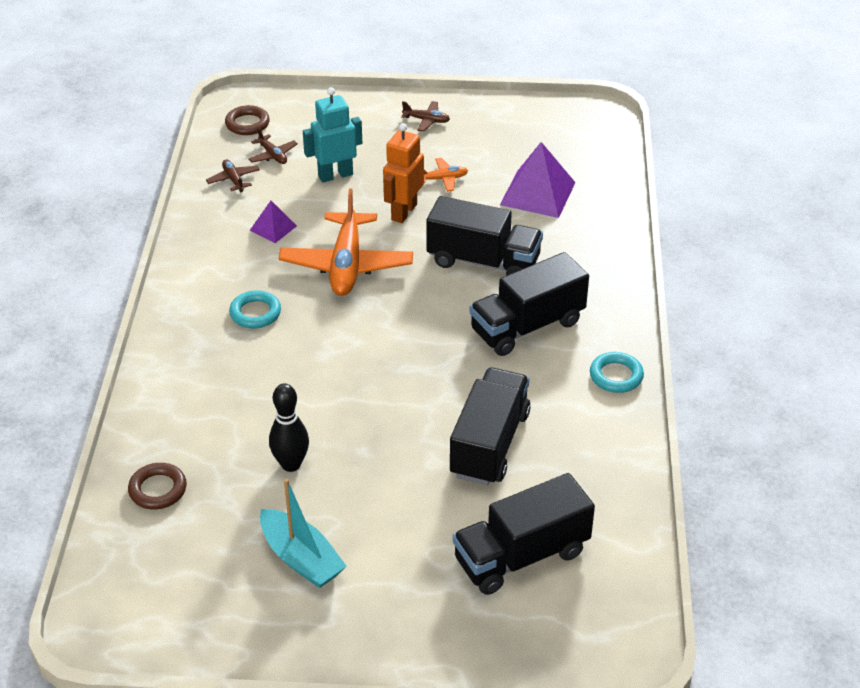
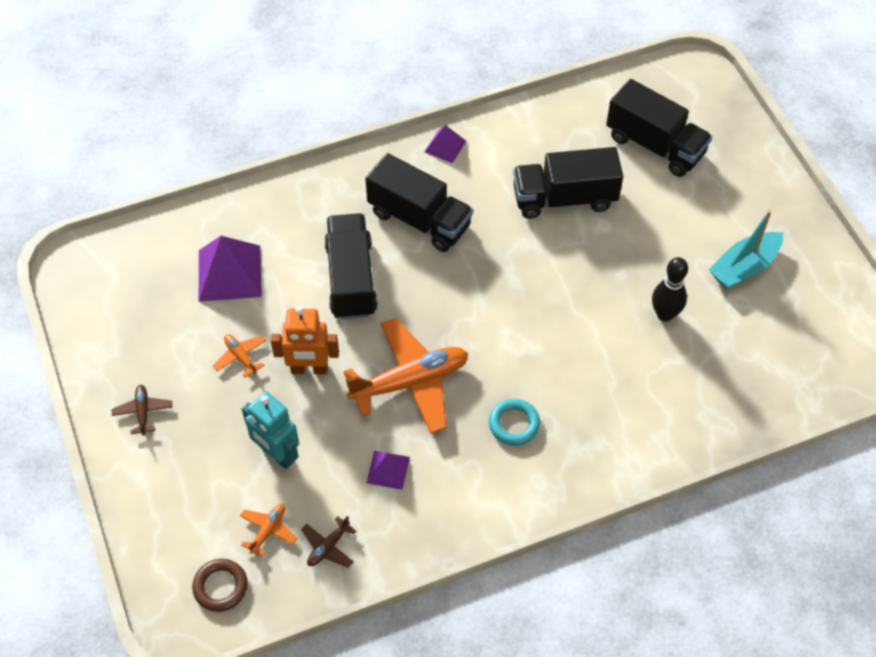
camera: 115 degrees left, 15 degrees up
(158, 489) = (748, 391): brown ring -> none
(273, 155) = (268, 530): brown plane -> orange plane
(301, 559) = (744, 267): turquoise boat -> turquoise boat turned 150 degrees counterclockwise
(616, 376) = (445, 146): turquoise ring -> purple pyramid

